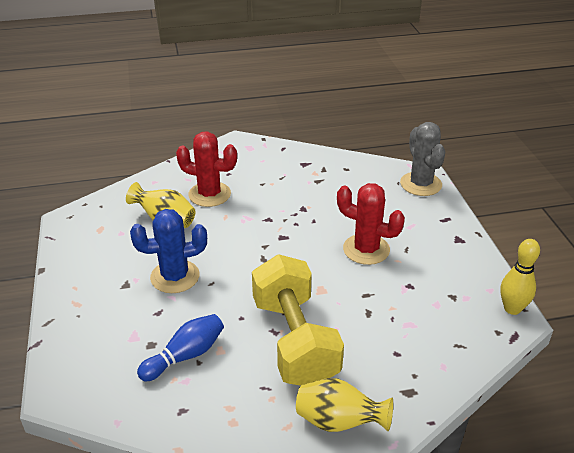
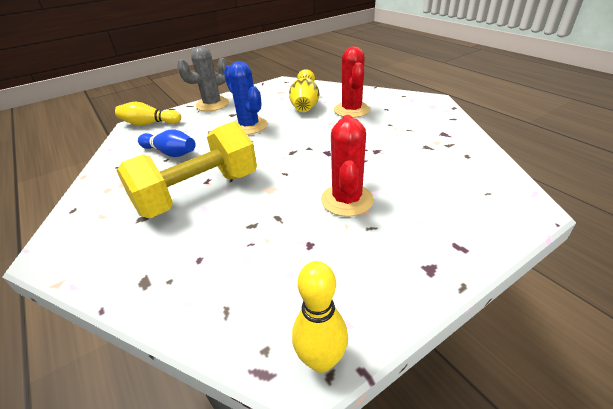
camera: 70 degrees right, 0 degrees up
(71, 372) = (149, 124): none -> yellow bowling pin
(339, 422) = (104, 242): yellow vase -> none
(421, 184) = (507, 210): grey cactus -> grey cactus (212, 104)

